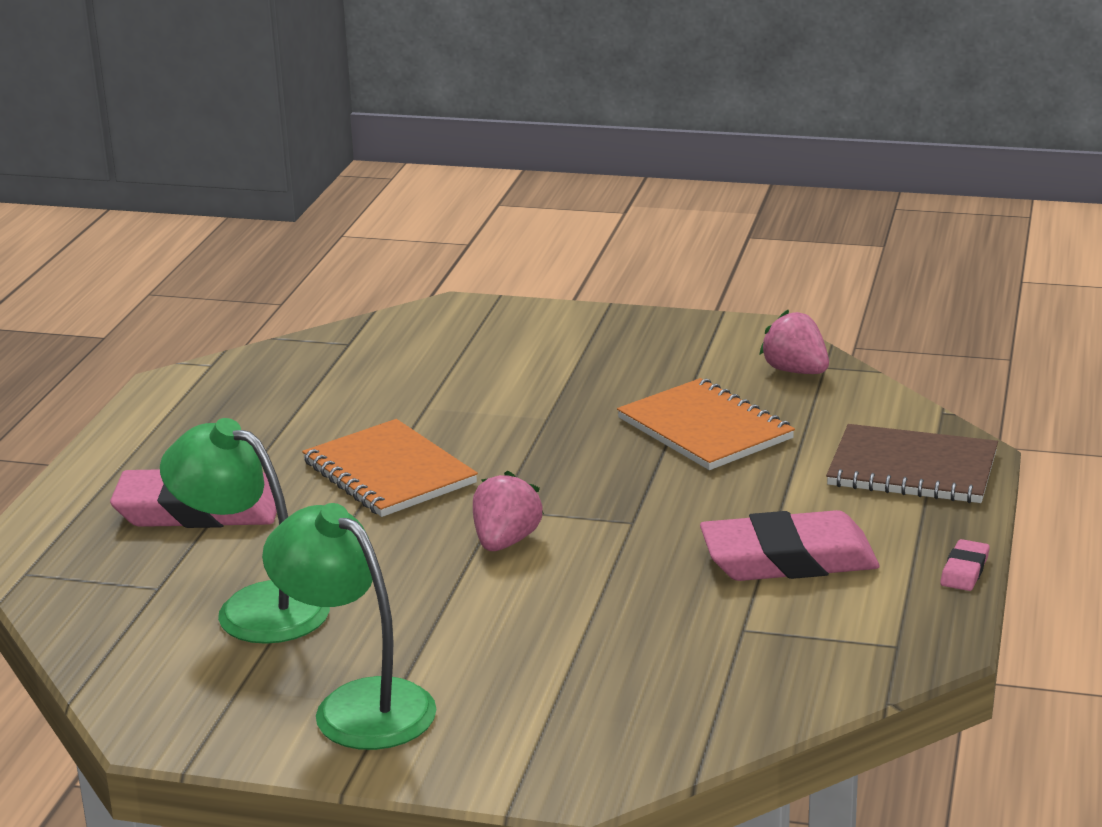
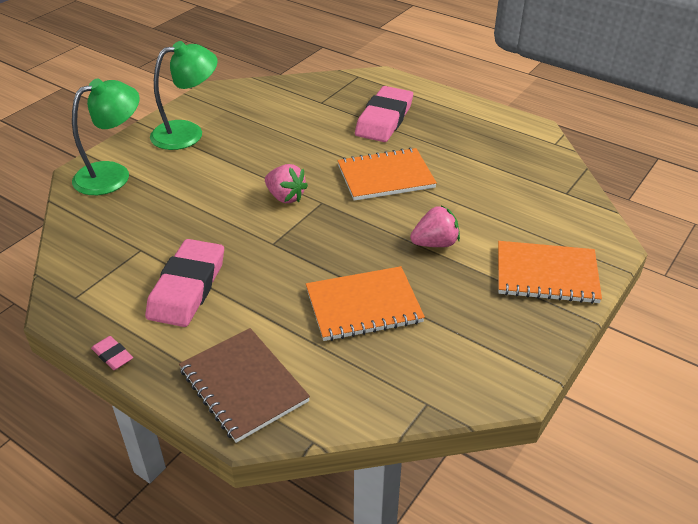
camera: 110 degrees right, 15 degrees up
(254, 607) = (284, 121): green lamp -> green lamp (113, 174)
(544, 335) = (546, 274): none -> orange notebook
(795, 371) = (426, 383): pink strawberry -> pink strawberry (435, 243)
(912, 469) = (244, 385): brown notebook -> brown notebook turned 75 degrees counterclockwise

